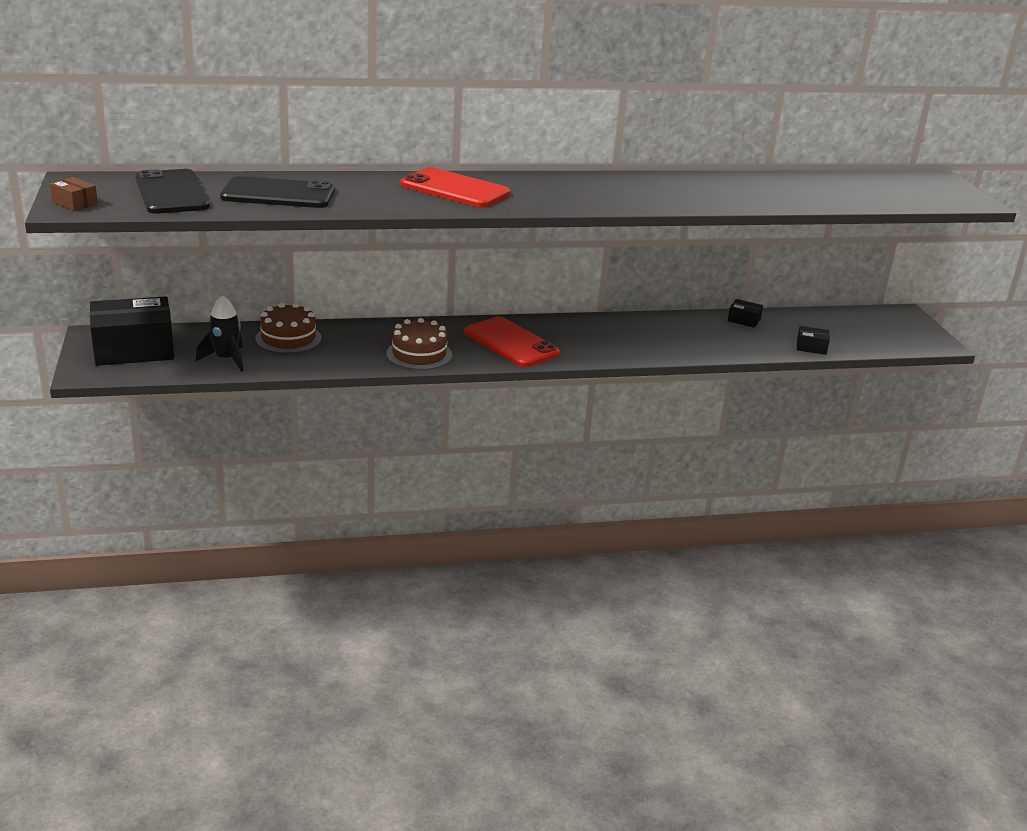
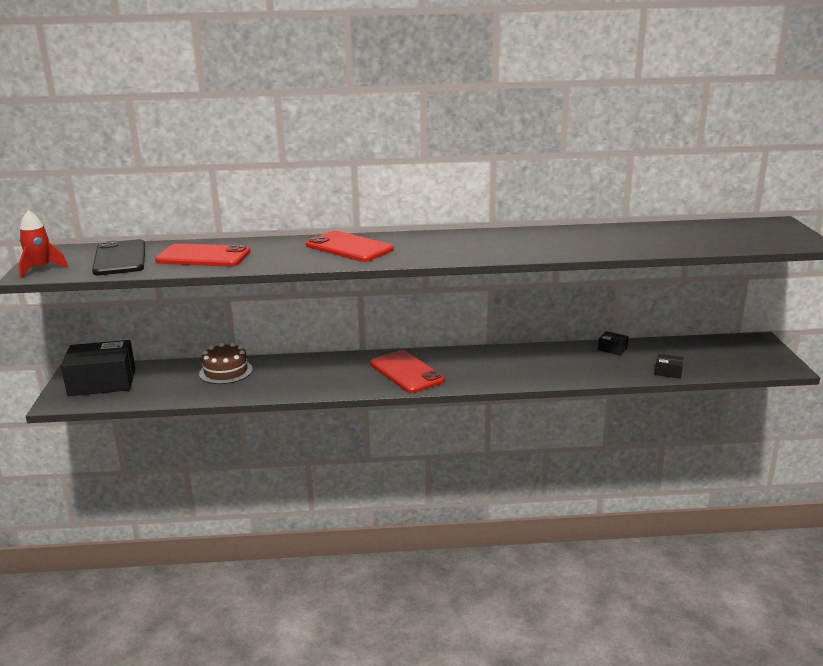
camera: 10 degrees right, 5 degrees down
(75, 203) = (40, 269): brown box -> red rocket
(226, 359) = (170, 390): black rocket -> none
(278, 194) = (203, 256): black phone -> red phone
(419, 354) = (327, 383): brown cake -> none

